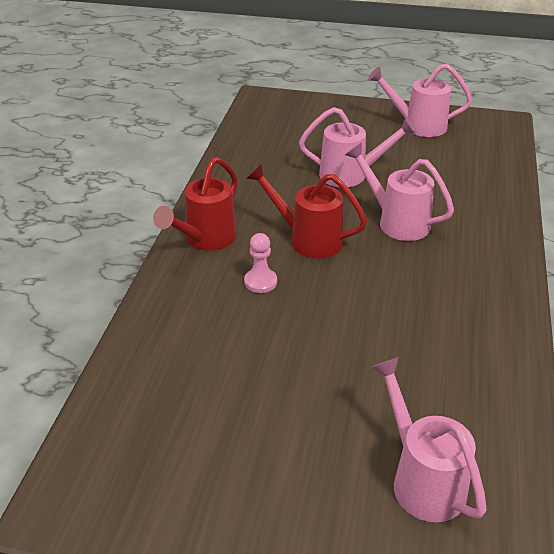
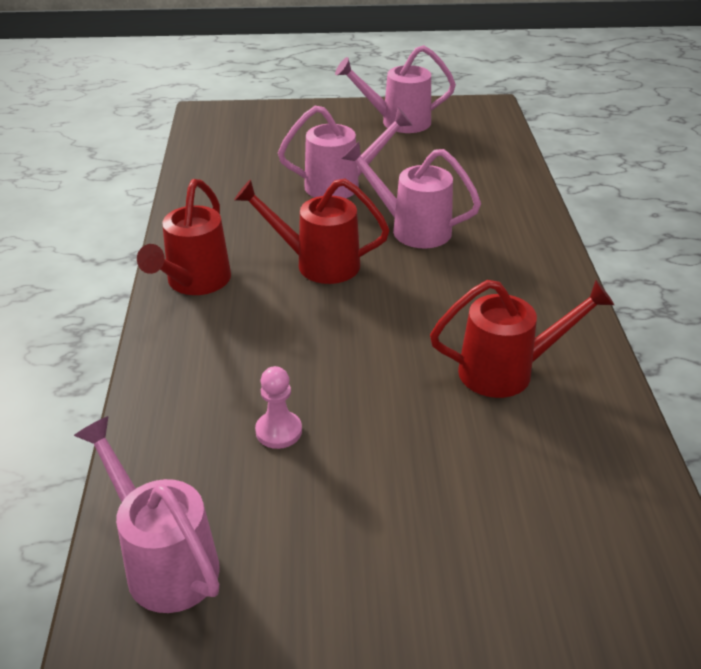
camera: 15 degrees left, 0 degrees up
(260, 282) = (278, 321): pink pawn -> pink pawn (278, 431)
(422, 479) = (542, 507): pink watering can -> pink watering can (164, 561)
(434, 358) = (507, 371): none -> red watering can

